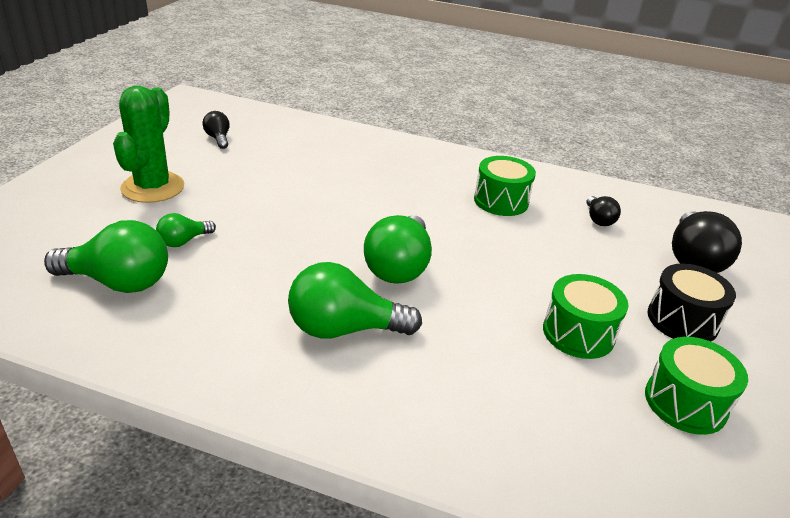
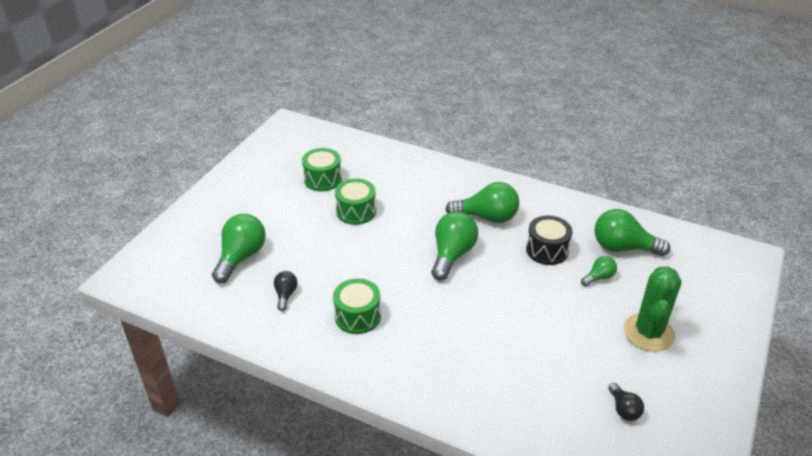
camera: 170 degrees left, 5 degrees up
(682, 320) = (288, 217): black drum -> black drum (547, 250)
(693, 259) = (241, 257): black light bulb -> green light bulb

